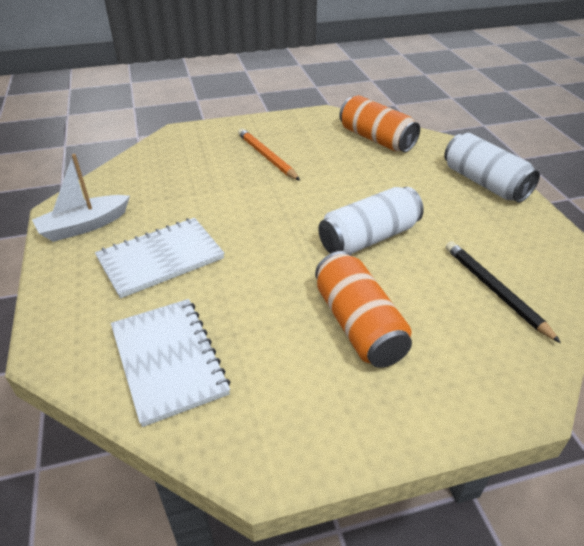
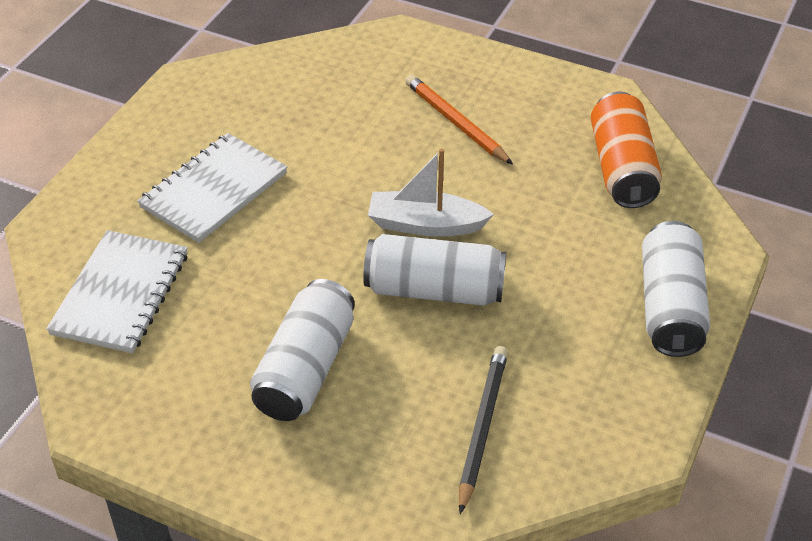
camera: 40 degrees right, 5 degrees up
(84, 226) = (187, 112): white boat -> white boat (425, 224)
(161, 259) = (214, 190): white notebook -> white notebook turned 60 degrees counterclockwise
(266, 157) = (455, 122): orange pencil -> orange pencil turned 45 degrees counterclockwise
(358, 325) = (305, 368): orange can -> white can

